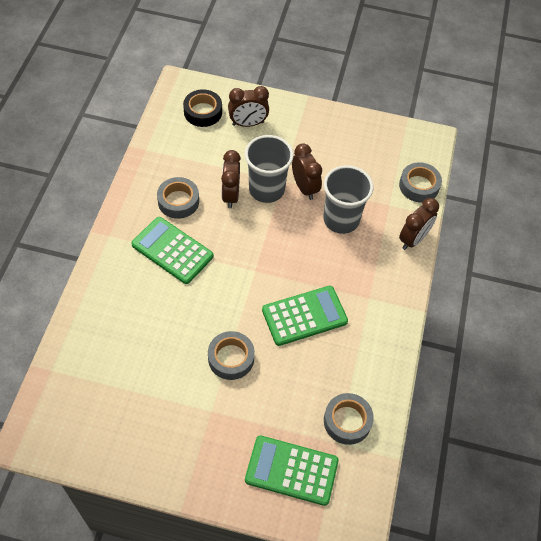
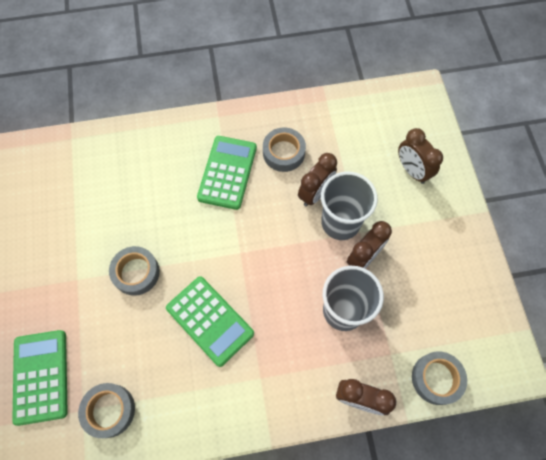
camera: 70 degrees right, 10 degrees up
(203, 112) = (400, 125): black tape -> none
(230, 195) = (315, 193): brown clock -> brown clock turned 150 degrees clockwise

